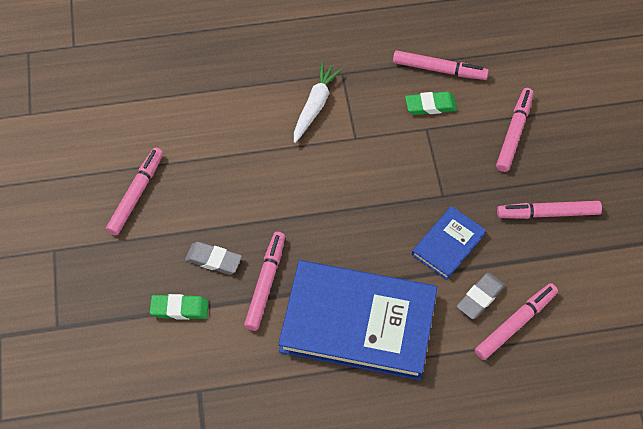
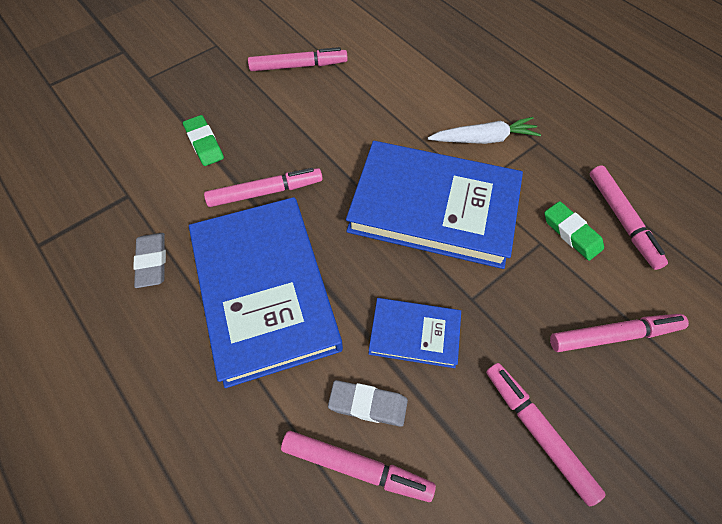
camera: 60 degrees right, 0 degrees up
(213, 260) = (267, 143): grey eraser -> grey eraser (152, 262)
(356, 176) = (433, 208): none -> blue book

